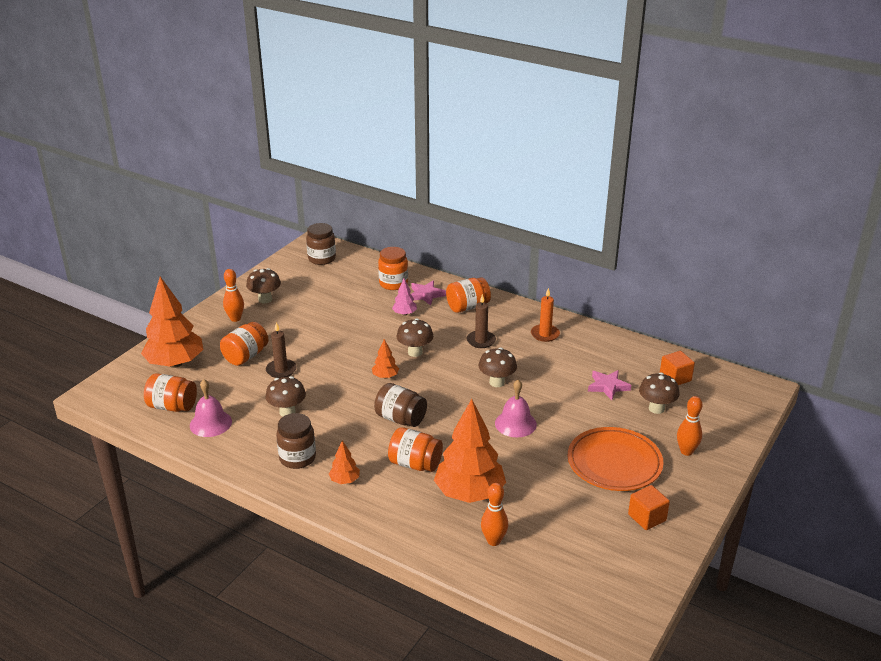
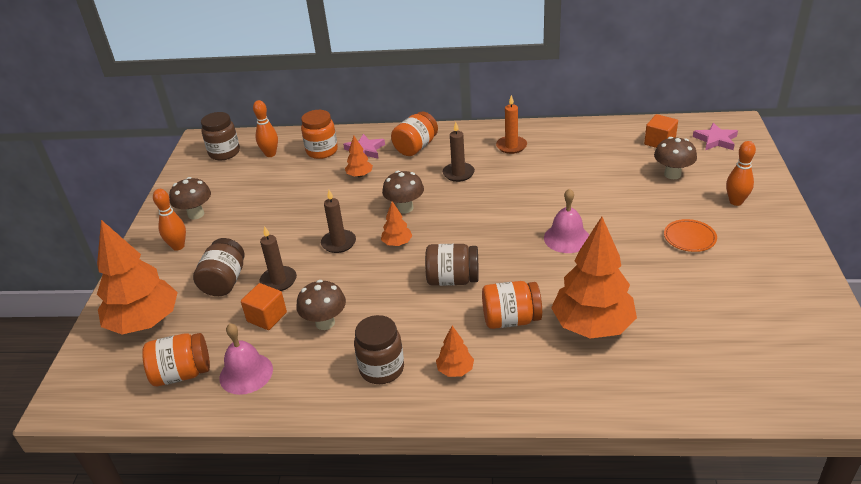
camera: 25 degrees left, 5 degrees up
(245, 356) = (224, 282): orange jar -> brown jar
(344, 359) = (338, 243): none -> brown candle
(404, 314) = (359, 175): pink tree -> orange tree
(493, 541) = (662, 364): orange bowling pin -> orange bowling pin (270, 154)
(497, 382) = (511, 206): brown mushroom -> none
(608, 386) = (612, 171): pink star -> pink star (715, 140)
(614, 463) = (689, 238): orange plate -> orange plate, size x0.50
(647, 517) = (768, 276): orange cube -> orange cube (267, 317)

